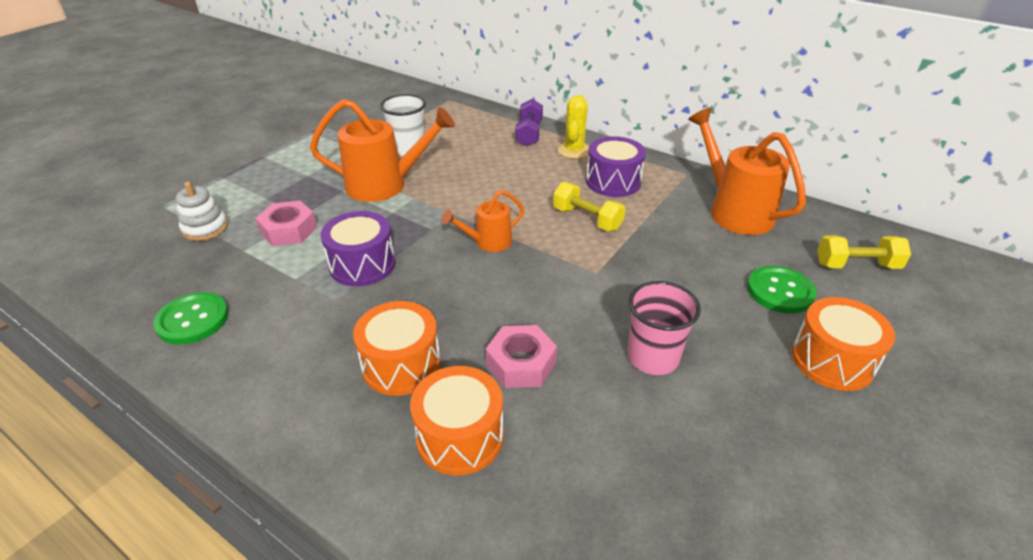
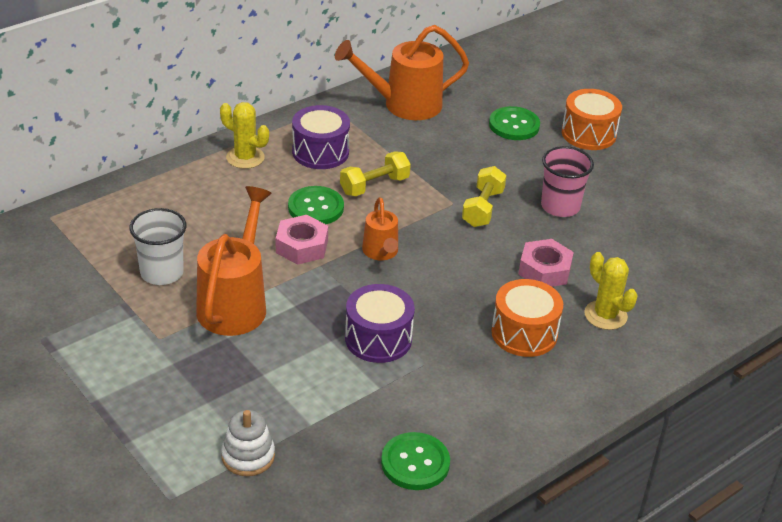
camera: 75 degrees left, 0 degrees up
(288, 230) = (288, 387): pink nut -> pink nut (302, 246)
(460, 436) = (605, 315): orange drum -> yellow cactus
(529, 134) = (187, 177): purple dumbbell -> none
(531, 195) = (316, 207): none -> green button
(856, 265) = (500, 80): yellow dumbbell -> yellow dumbbell (482, 208)

